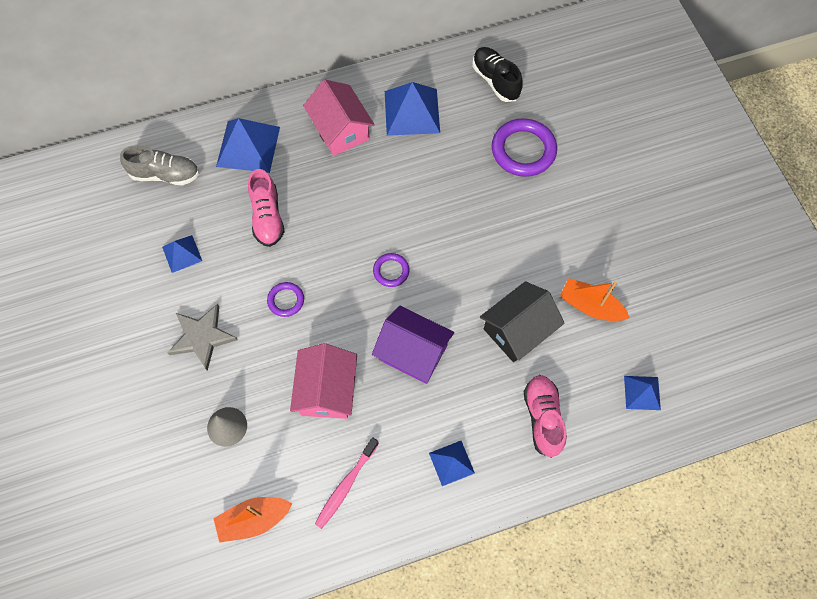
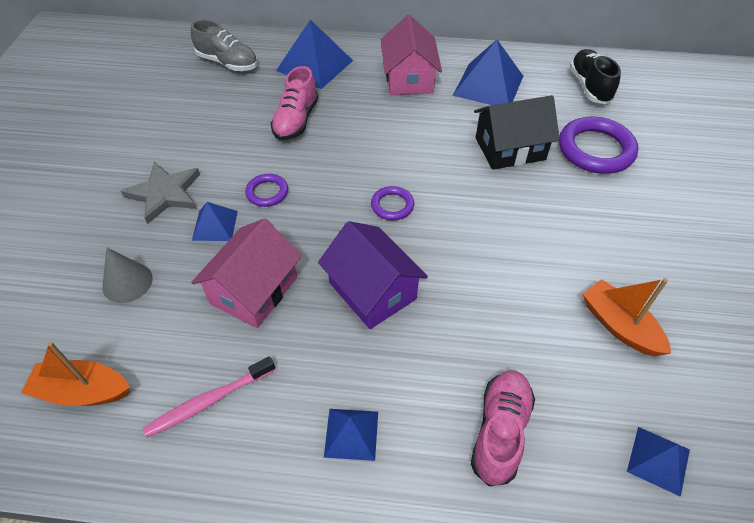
camera: 25 degrees right, 15 degrees down
(182, 253) = (198, 122): blue pyramid -> blue pyramid (215, 225)
(518, 329) = (512, 316): black house -> black house (510, 148)

